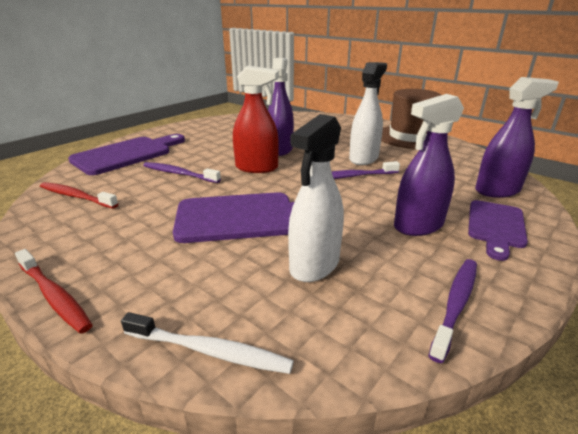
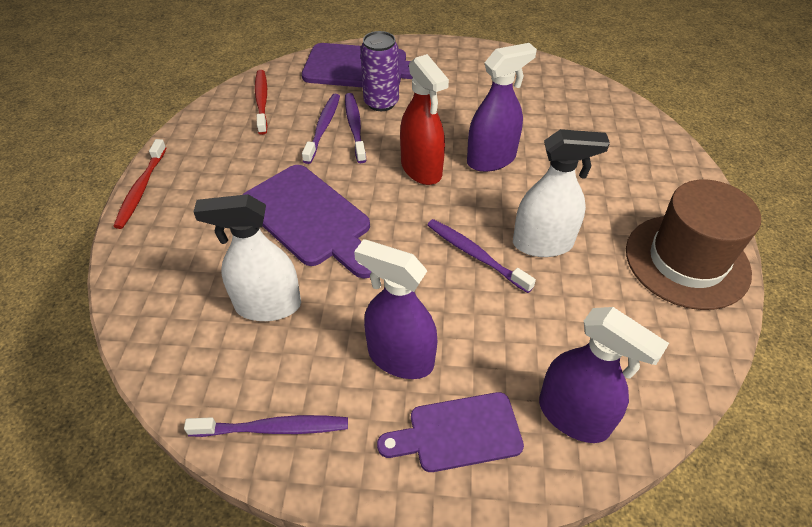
camera: 55 degrees right, 20 degrees up
(157, 184) = (323, 128): none -> purple toothbrush
(173, 159) = (381, 102): none -> purple can
(209, 350) = (135, 297): white toothbrush -> none

